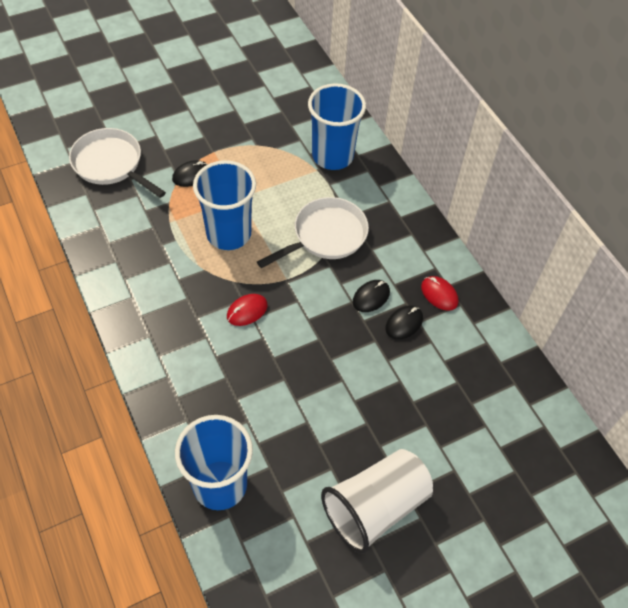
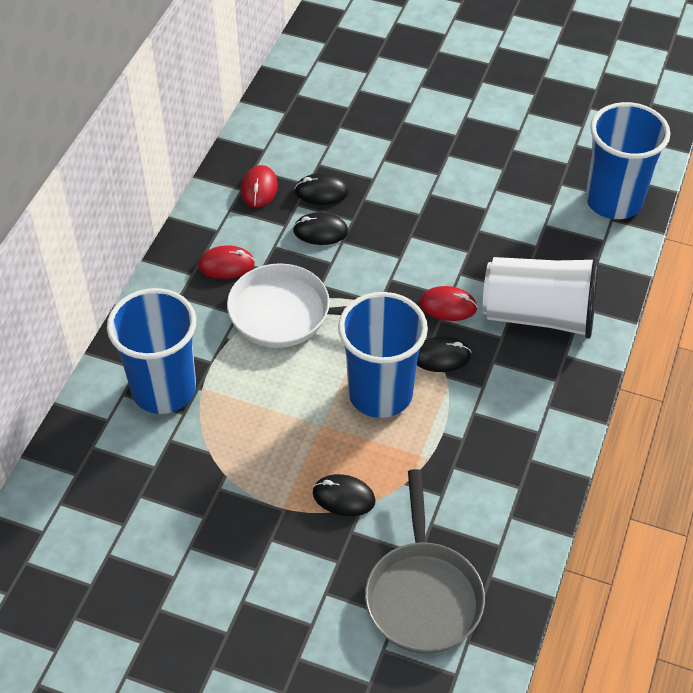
camera: 130 degrees left, 5 degrees down
(111, 164) = (423, 595): white pan -> grey pan
(219, 278) = (441, 356): none -> black mouse
(375, 507) = (507, 107): white cup -> white cup (539, 316)
(391, 236) = (226, 265): none -> red mouse

